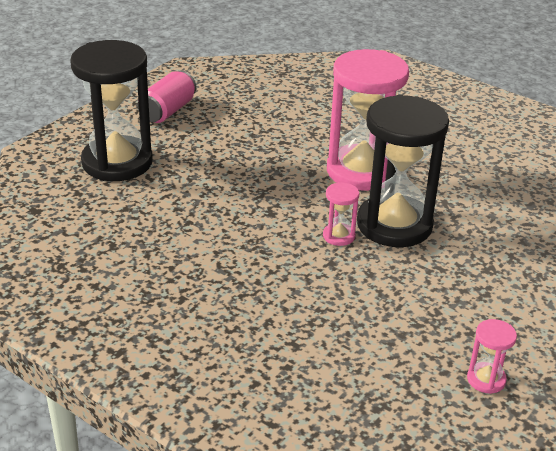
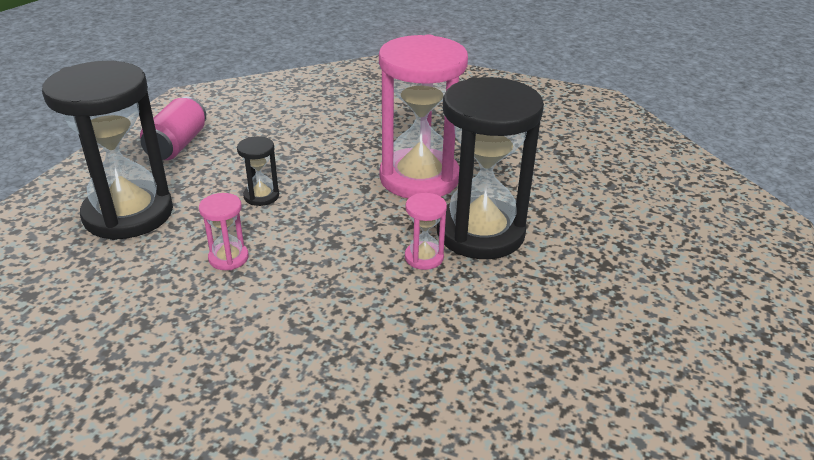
camera: 15 degrees left, 0 degrees up
(224, 165) = (261, 196): none -> black hourglass
(486, 379) = (674, 410): pink hourglass -> pink hourglass (228, 258)

